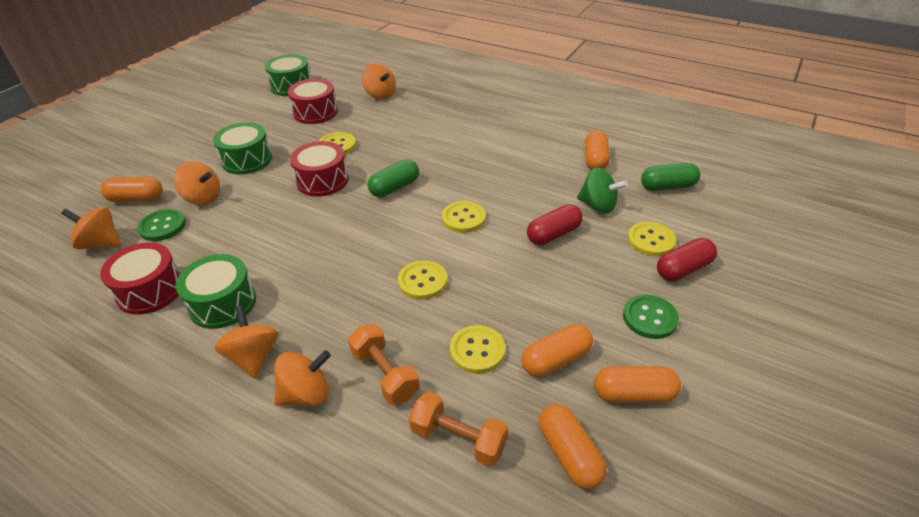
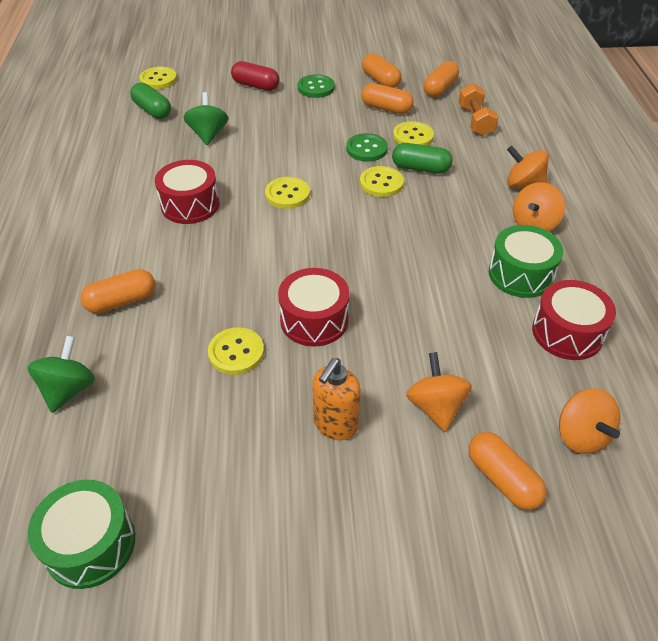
camera: 125 degrees left, 5 degrees up
(162, 226) = (506, 402): green button -> green button (366, 149)
(247, 160) = (335, 425): green drum -> orange soap dispenser
(315, 112) = (165, 437): red drum -> red drum (190, 205)
(380, 95) = (68, 389): orange spinning top -> green spinning top
(385, 374) = (472, 162): orange dumbbell -> none
(394, 187) = (279, 258): green capsule -> green capsule (420, 168)
(553, 234) = (266, 144): red capsule -> none
(595, 160) = (133, 154): orange capsule -> orange capsule (121, 301)
(651, 240) = (234, 103): yellow button -> yellow button (158, 79)

